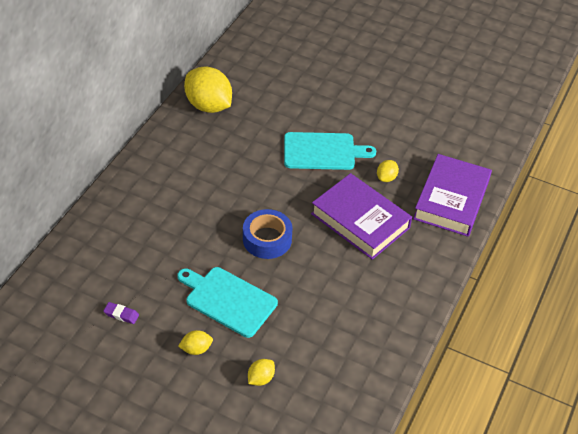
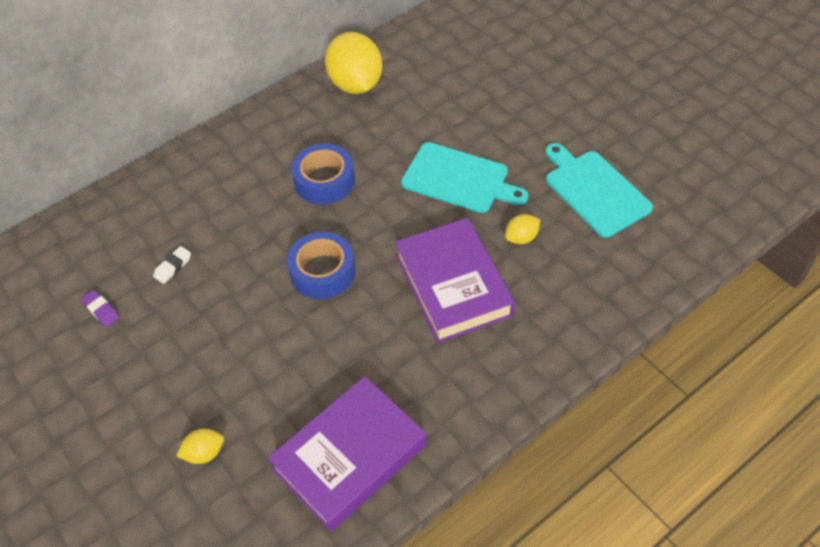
camera: 30 degrees right, 5 degrees up
(156, 269) = (173, 267): none -> white eraser
(196, 349) = (155, 385): yellow lemon -> none
(228, 300) = (229, 335): turquoise cutting board -> turquoise cutting board (594, 190)
(229, 179) = (324, 181): none -> blue tape
(451, 200) = (593, 295): purple book -> purple book (349, 457)

